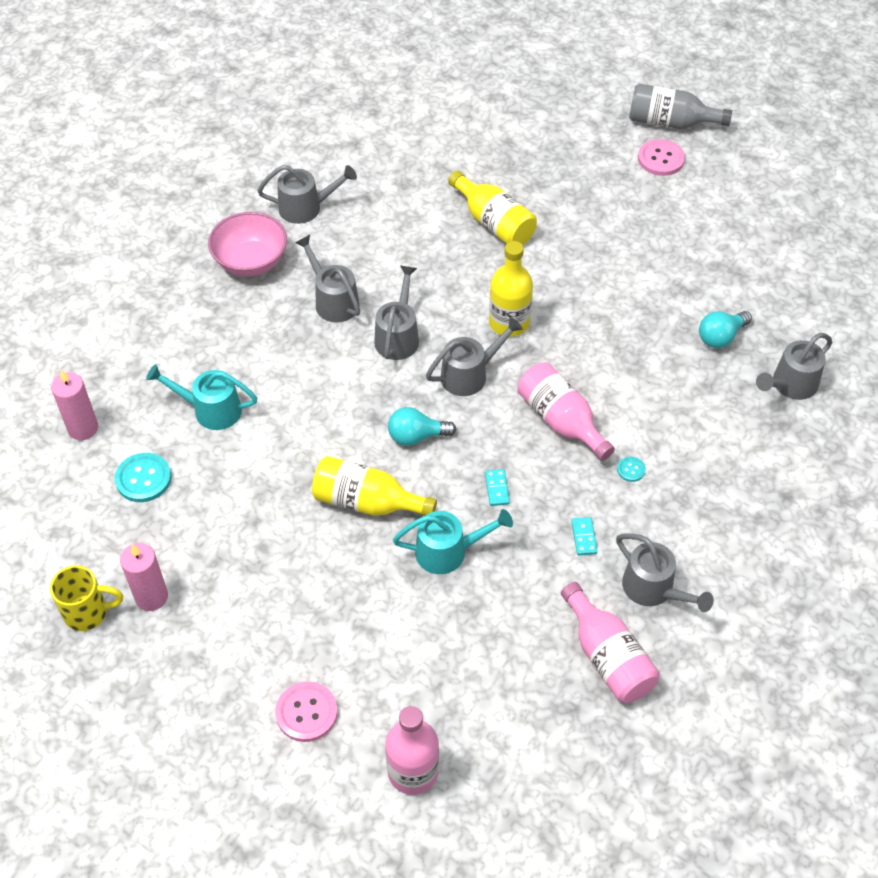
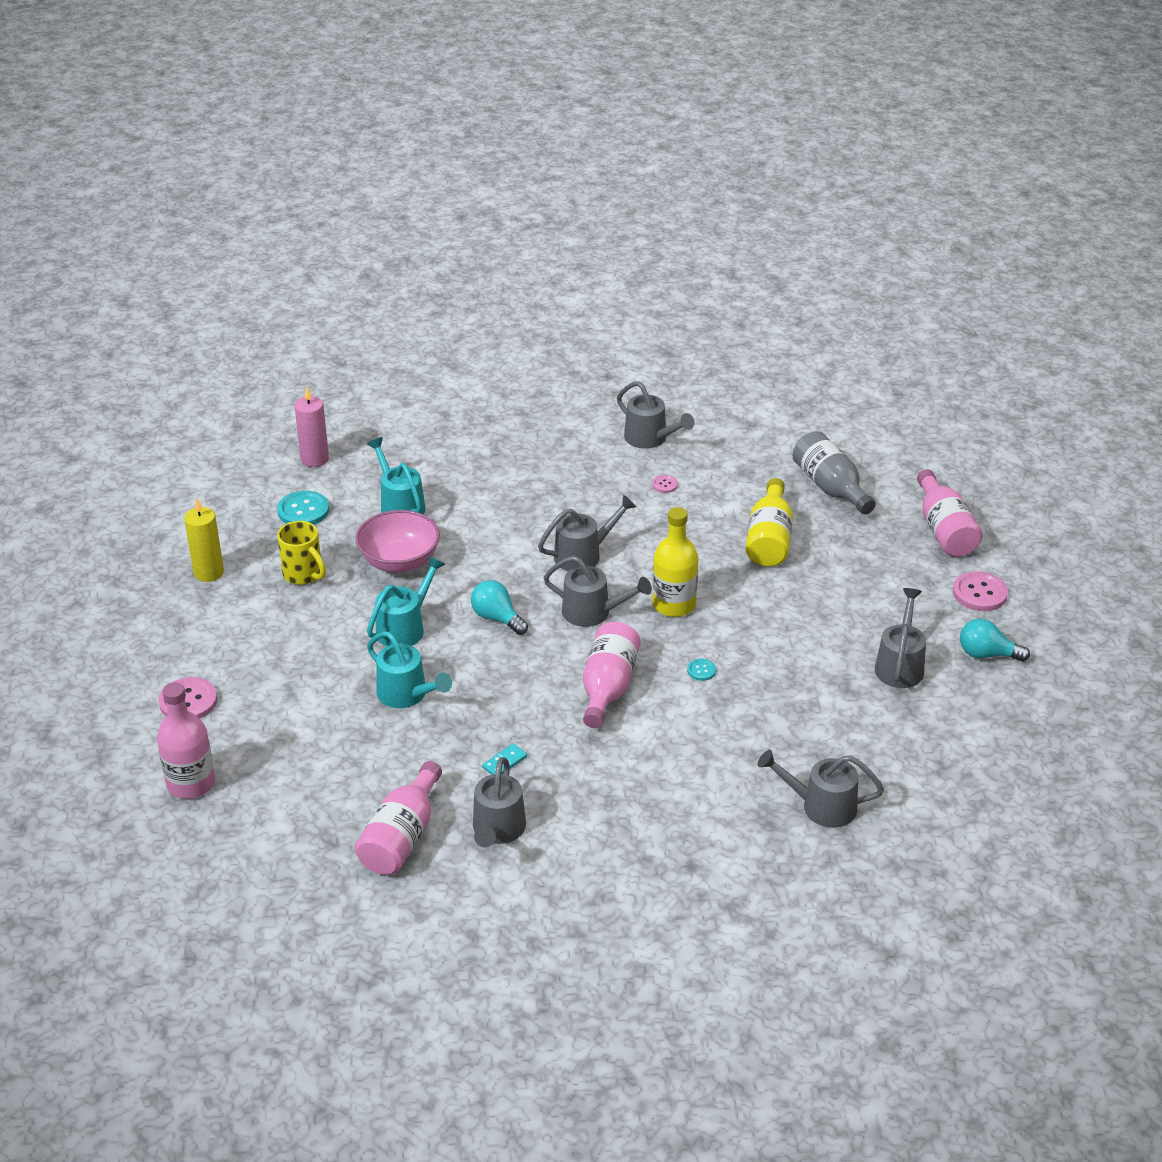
camera: 50 degrees right, 15 degrees down
(88, 612) = (166, 552): yellow mug -> yellow mug (304, 575)
(151, 597) = (208, 572): pink candle -> yellow candle
(251, 261) = (561, 444): pink bowl -> pink bowl (399, 561)
(332, 300) = (576, 503): grey watering can -> grey watering can (900, 665)
(367, 502) = (405, 627): yellow bottle -> turquoise watering can
(369, 236) = (665, 485): none -> pink button
(497, 488) = (497, 688): turquoise domino -> none
(580, 130) = (944, 530): none -> pink bottle
(631, 470) = (605, 754): turquoise button -> turquoise button (701, 670)
(670, 122) = (1032, 576): grey bottle -> grey bottle (830, 487)
(721, 337) = (820, 735): turquoise light bulb -> turquoise light bulb (987, 654)

